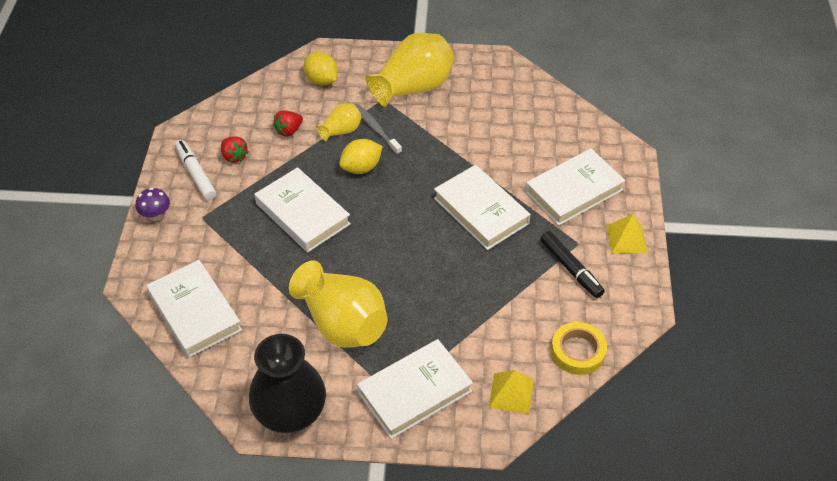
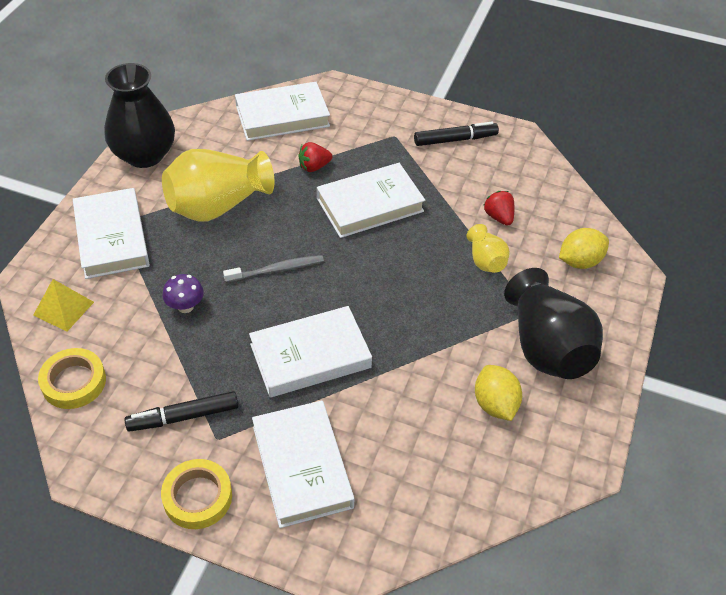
camera: 105 degrees right, 0 degrees up
(156, 215) = (409, 108): purple mushroom -> purple mushroom (185, 306)
(196, 174) = (455, 140): white marker -> black marker
(234, 156) = (471, 169): red strawberry -> red strawberry (314, 167)
(361, 168) = (420, 265): yellow lemon -> yellow lemon (495, 404)
(376, 129) = (479, 292): grey toothbrush -> grey toothbrush (276, 270)
(413, 88) = (546, 347): yellow vase -> black vase
(626, 239) = (197, 497): yellow pyramid -> yellow tape

